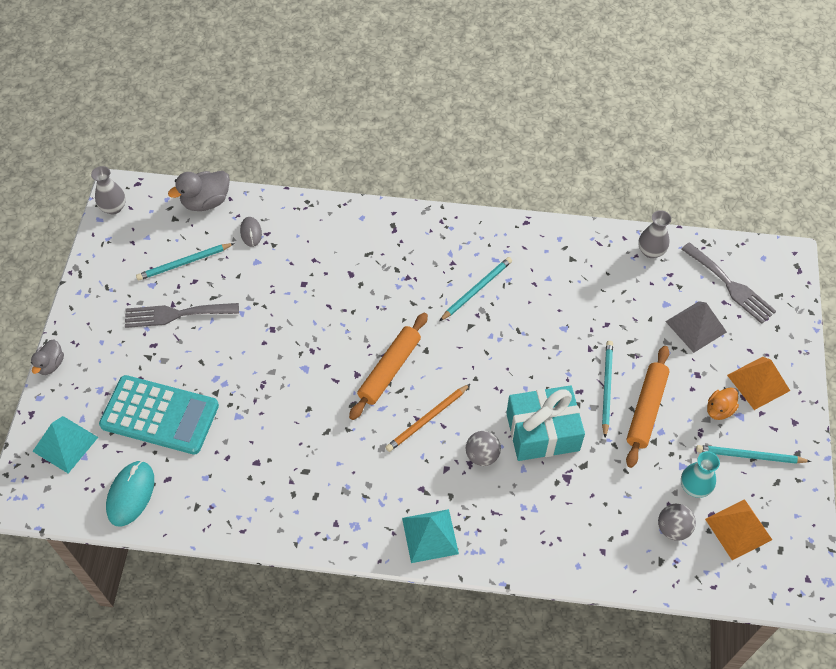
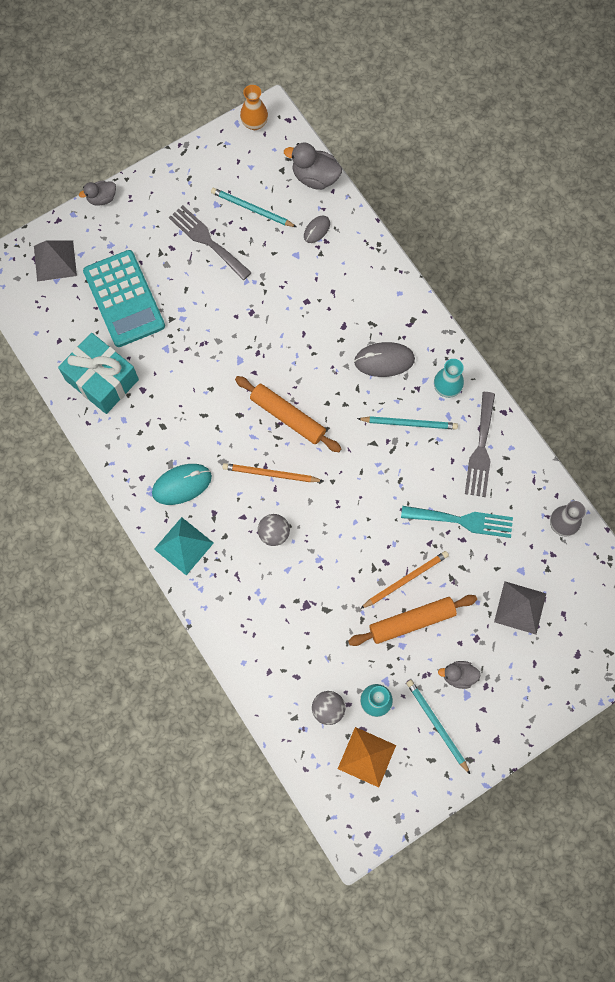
camera: 50 degrees right, 15 degrees up
(65, 444) = (55, 260): turquoise pyramid -> grey pyramid
(114, 207) = (254, 123): grey vase -> orange vase
(130, 494) = (55, 332): turquoise mouse -> turquoise mouse (182, 484)
(389, 369) = (288, 417): orange rolling pin -> orange rolling pin turned 45 degrees clockwise
(407, 268) = (384, 360): none -> grey mouse
(471, 244) = (446, 388): none -> turquoise vase
(542, 432) = (329, 561): turquoise gift -> turquoise gift (102, 380)
(590, 313) = (462, 520): none -> turquoise fork
(606, 388) = (405, 579): turquoise pencil -> orange pencil
(719, 410) = (458, 675): orange duck -> grey duck
(730, 285) = (584, 608): grey fork -> grey fork (481, 449)
(758, 382) = (509, 689): orange pyramid -> none

